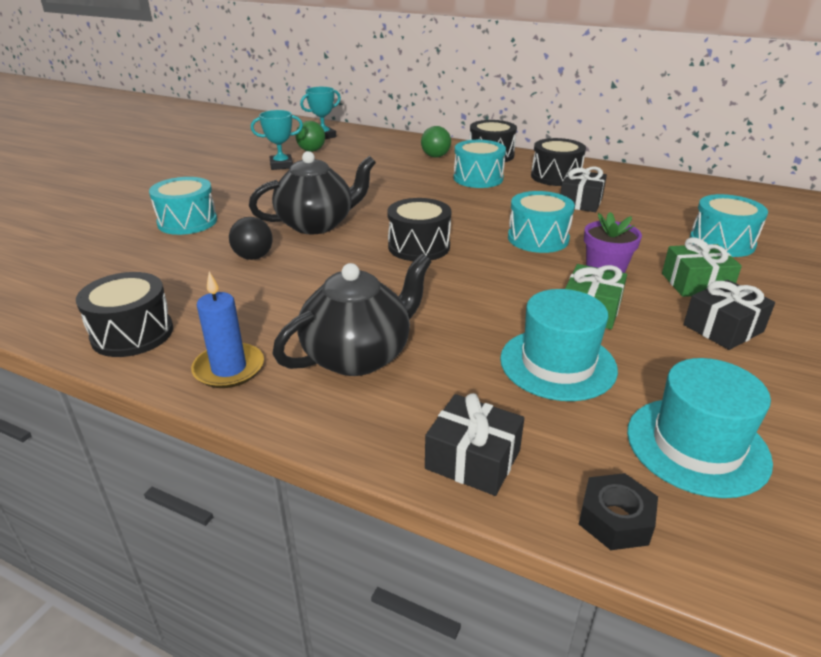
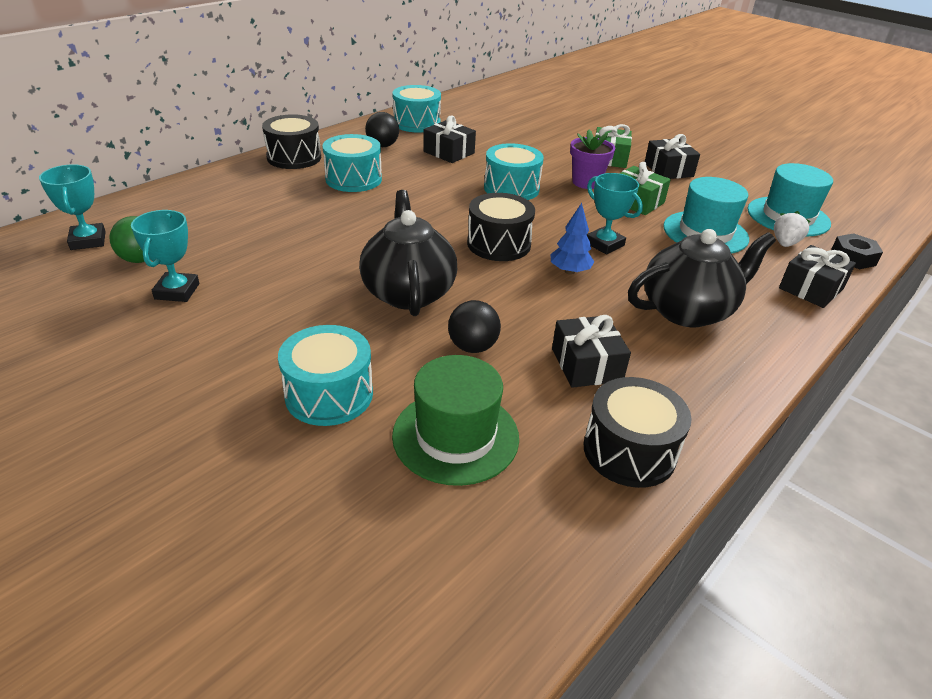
camera: 75 degrees left, 5 degrees up
(148, 265) = (455, 436): none -> green hat
(229, 369) = (703, 384): blue candle -> none
(243, 305) = (586, 365): none -> black gift
(358, 356) = (688, 310): black teapot -> black teapot turned 90 degrees clockwise
(394, 284) = (569, 271): none -> blue tree
(435, 156) = (264, 185): green ball -> none
(464, 297) = (604, 244): none -> turquoise trophy
(555, 176) = (382, 145): black drum -> black ball
(594, 438) = (785, 243): none -> white strawberry
(722, 242) = (552, 131): turquoise drum -> turquoise drum (416, 123)

